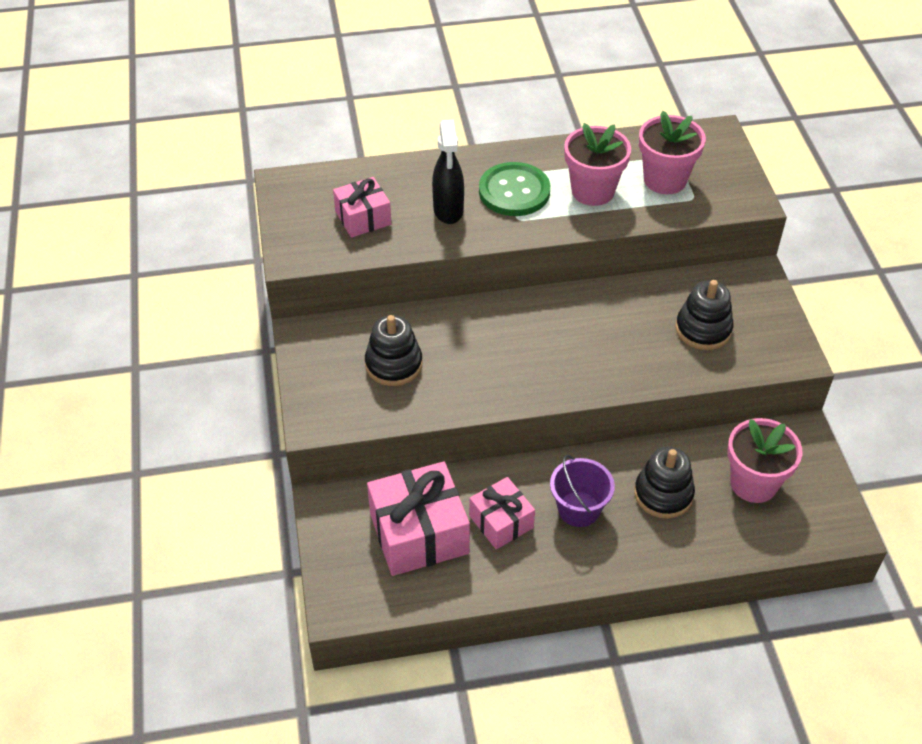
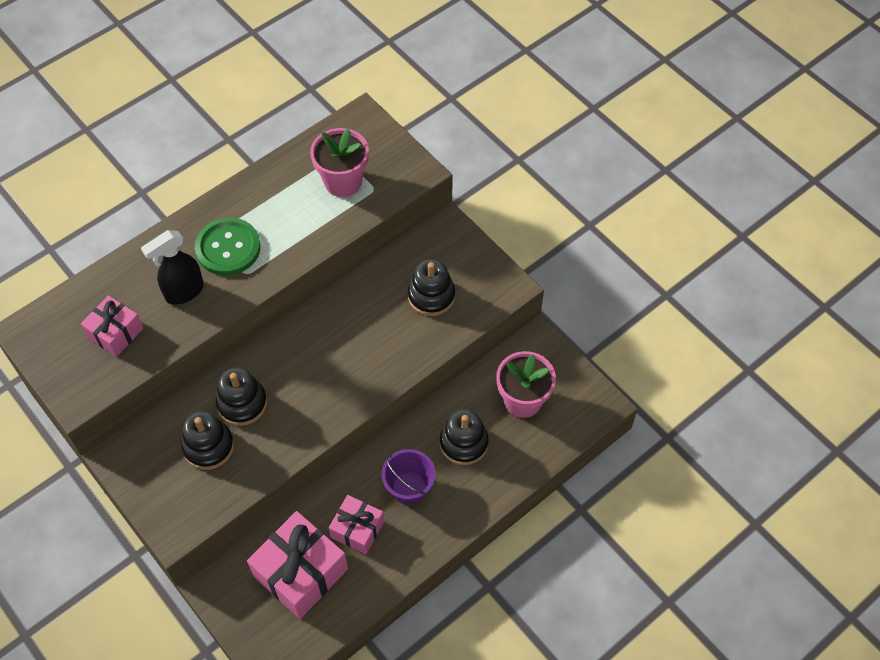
camera: 30 degrees left, 10 degrees up
(448, 211) = (184, 292): black spray bottle -> black spray bottle turned 90 degrees clockwise
(449, 342) = (242, 403): none -> black stacking toy
(593, 191) = (291, 218): pink flower pot -> none

